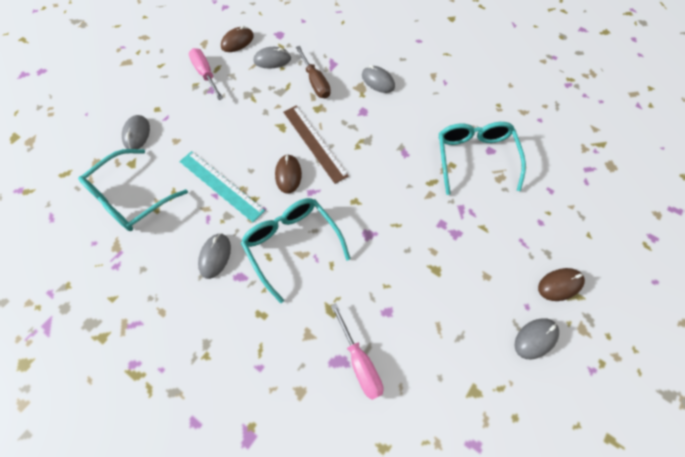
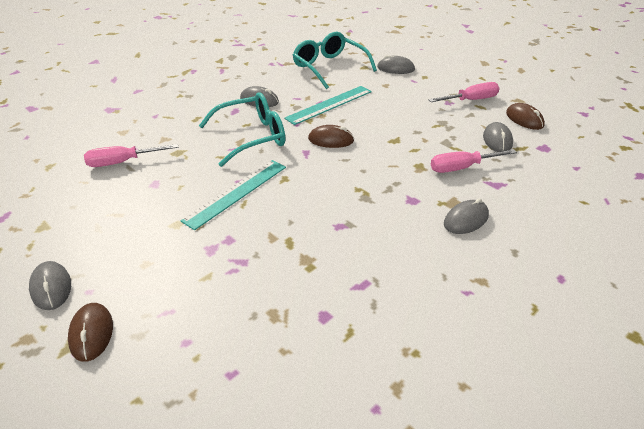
camera: 100 degrees right, 25 degrees down
(314, 143) = (368, 159): brown ruler -> none
(315, 82) = (462, 167): brown screwdriver -> pink screwdriver
(384, 234) = (236, 193): none -> turquoise ruler
(474, 157) = (316, 293): turquoise glasses -> none

